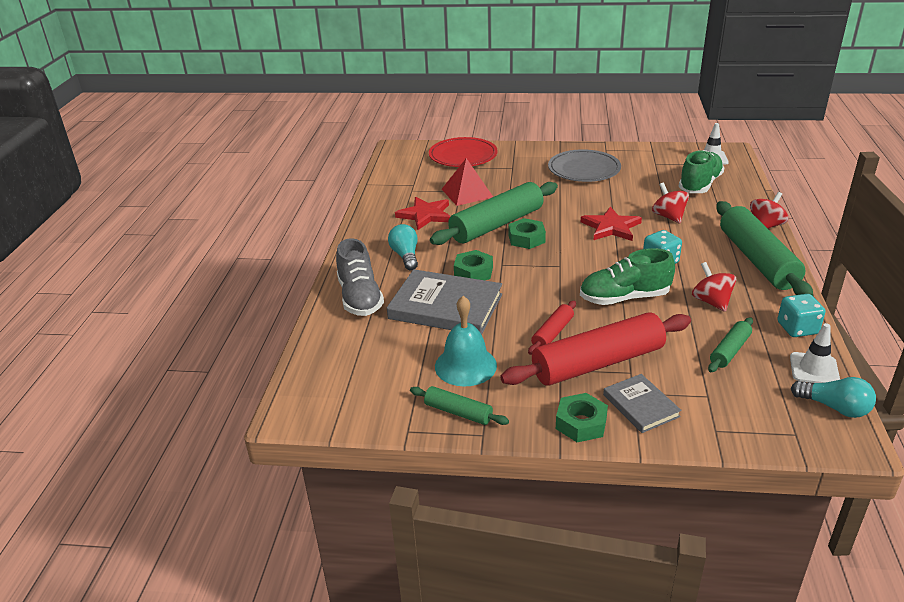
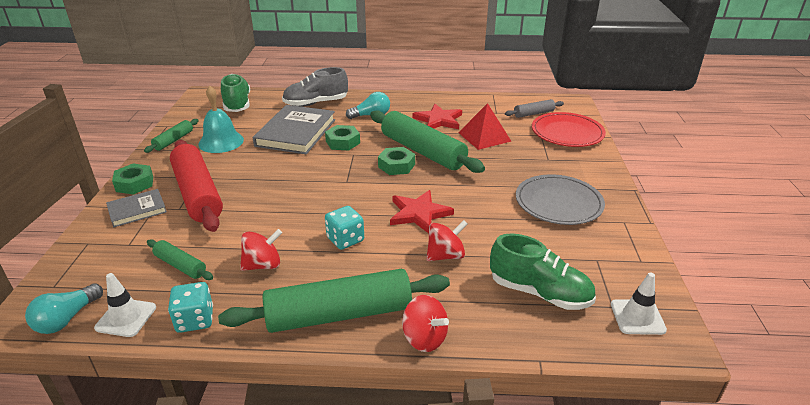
camera: 85 degrees right, 0 degrees up
(419, 167) = (533, 113): none -> grey rolling pin
(552, 333) = (245, 175): red rolling pin -> none
(624, 298) = (285, 212): green shoe -> green shoe (237, 104)

